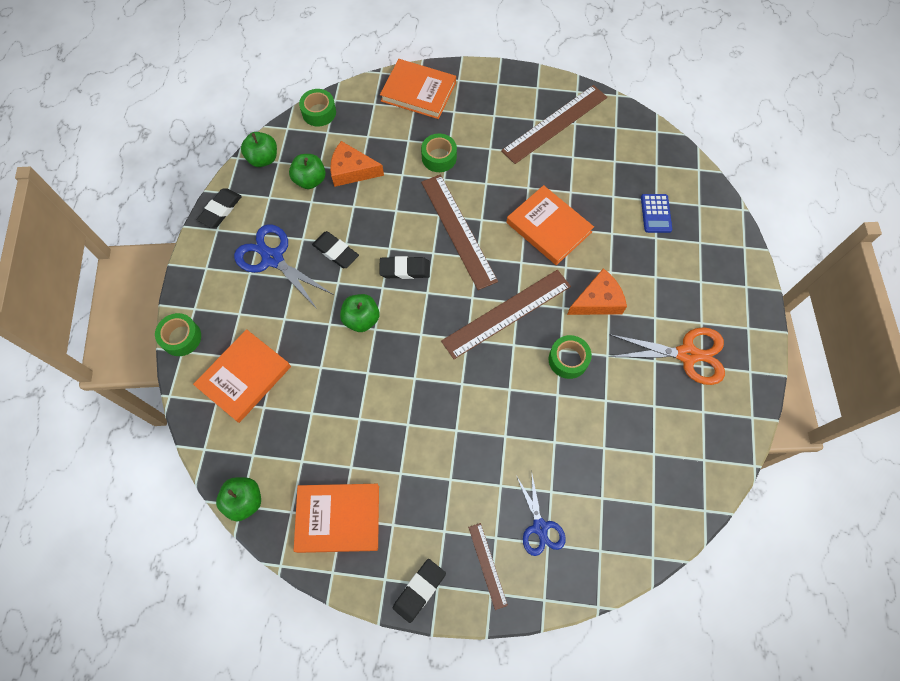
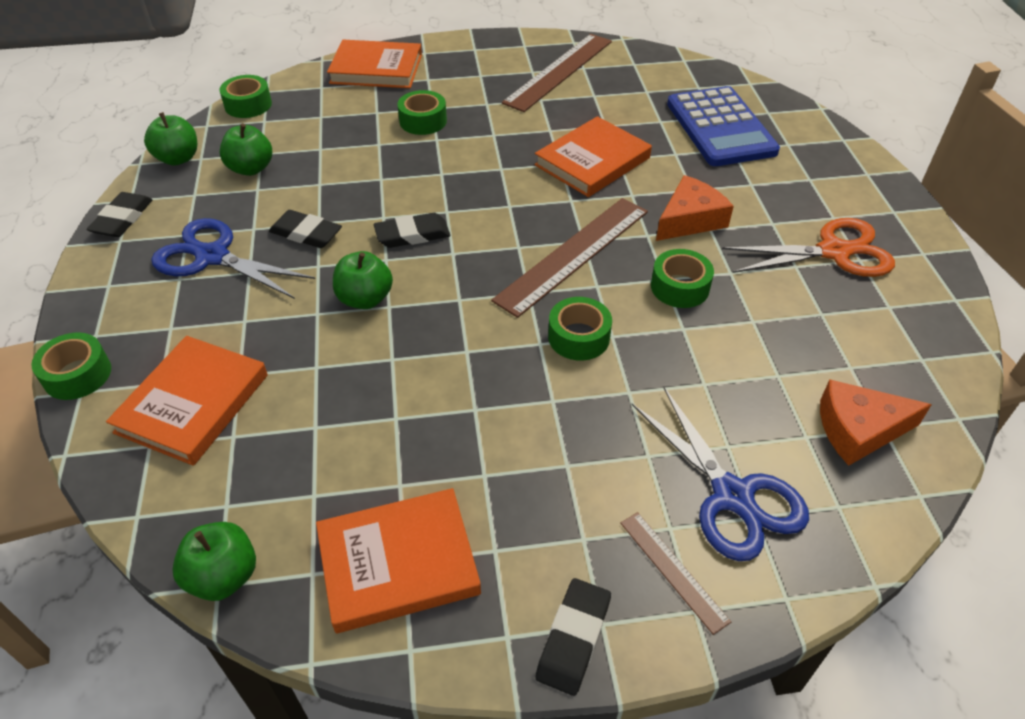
camera: 15 degrees left, 20 degrees down
(352, 171) = (308, 151): orange cheese -> orange cheese (858, 430)
(458, 230) = (473, 184): brown ruler -> none
(488, 385) = (579, 337): none -> green tape
(540, 527) = (733, 496): blue scissors -> blue scissors, size x1.56
(548, 227) = (592, 161): orange book -> orange book turned 75 degrees counterclockwise
(656, 213) = (720, 128): blue calculator -> blue calculator, size x2.07

